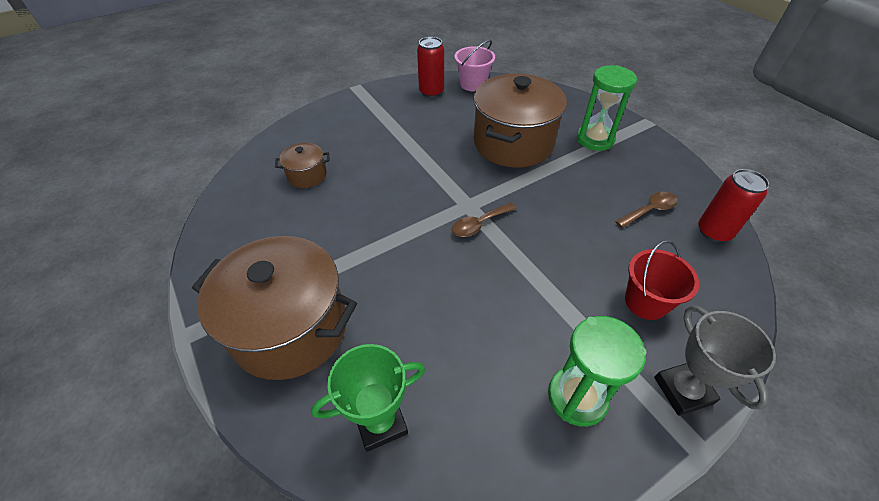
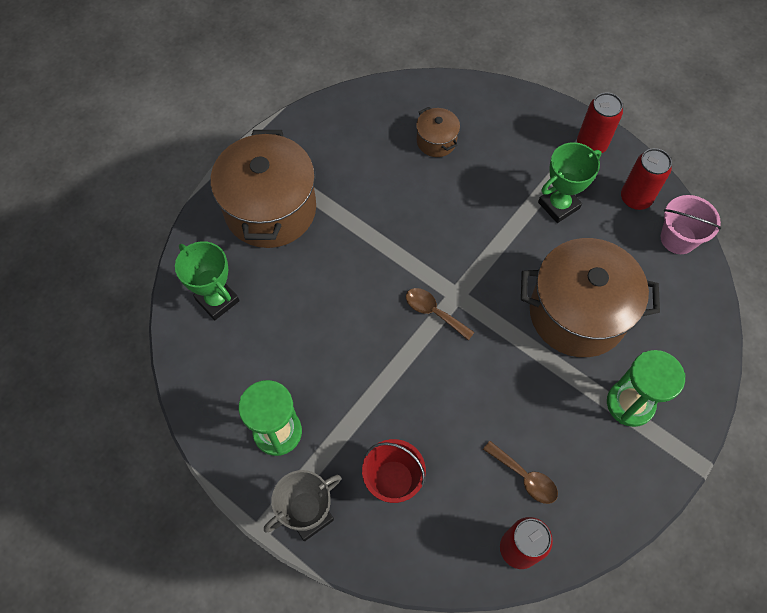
camera: 70 degrees right, 15 degrees up
(374, 98) = (591, 144): none -> red can
(415, 126) = (558, 205): none -> green trophy

